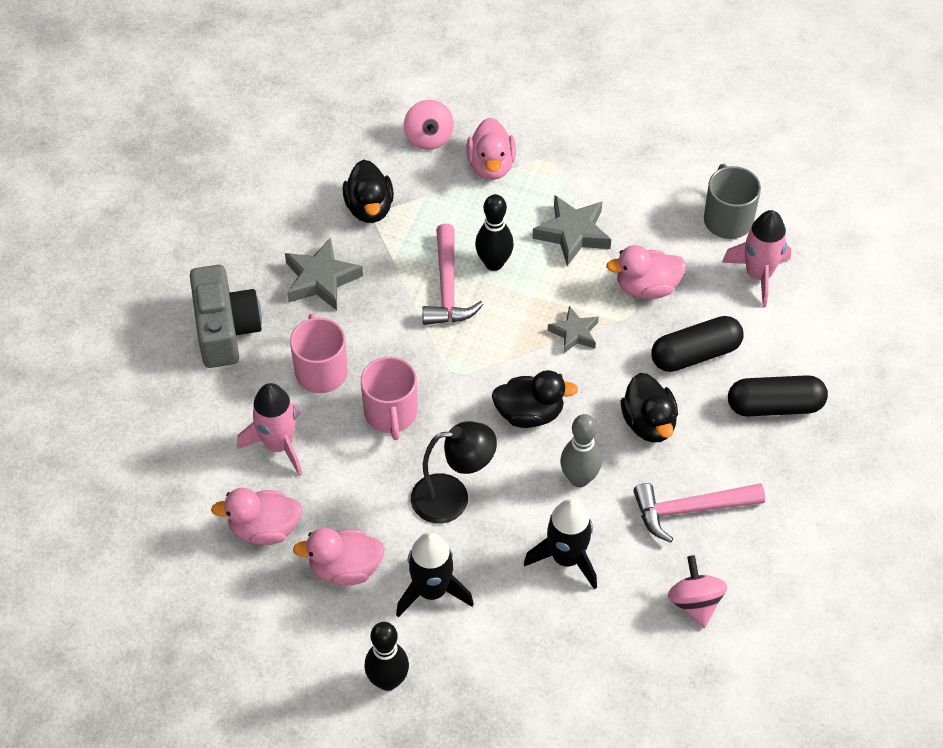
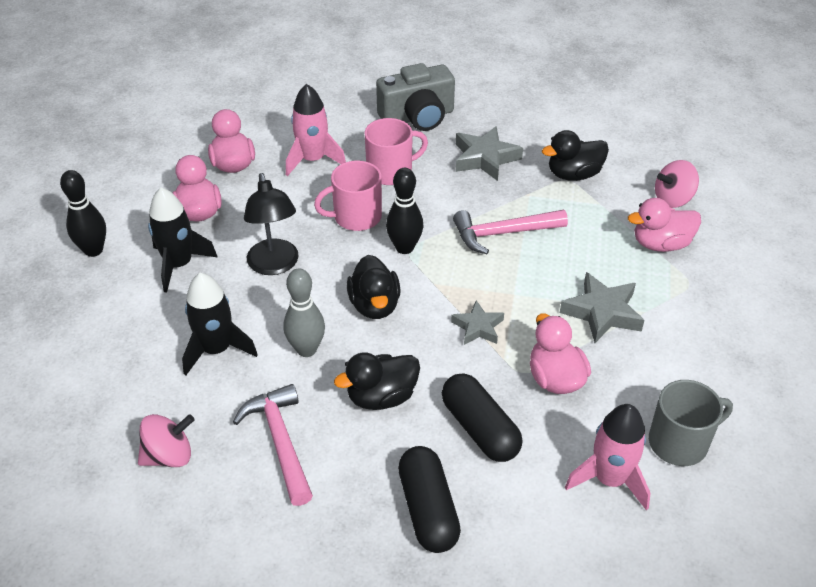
camera: 80 degrees right, 10 degrees down
(494, 263) = (542, 260): black bowling pin -> black bowling pin (404, 247)

